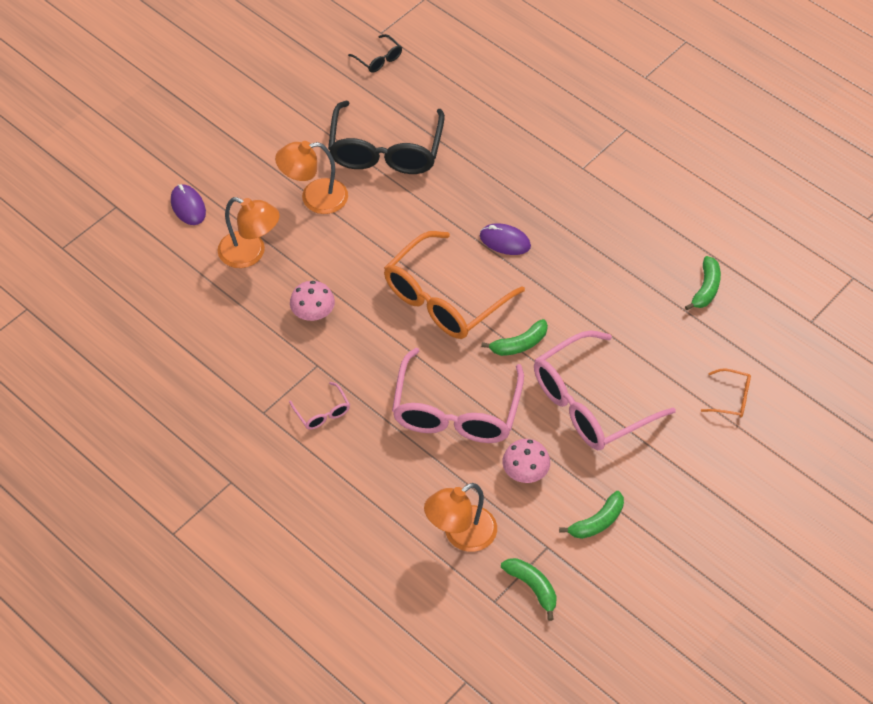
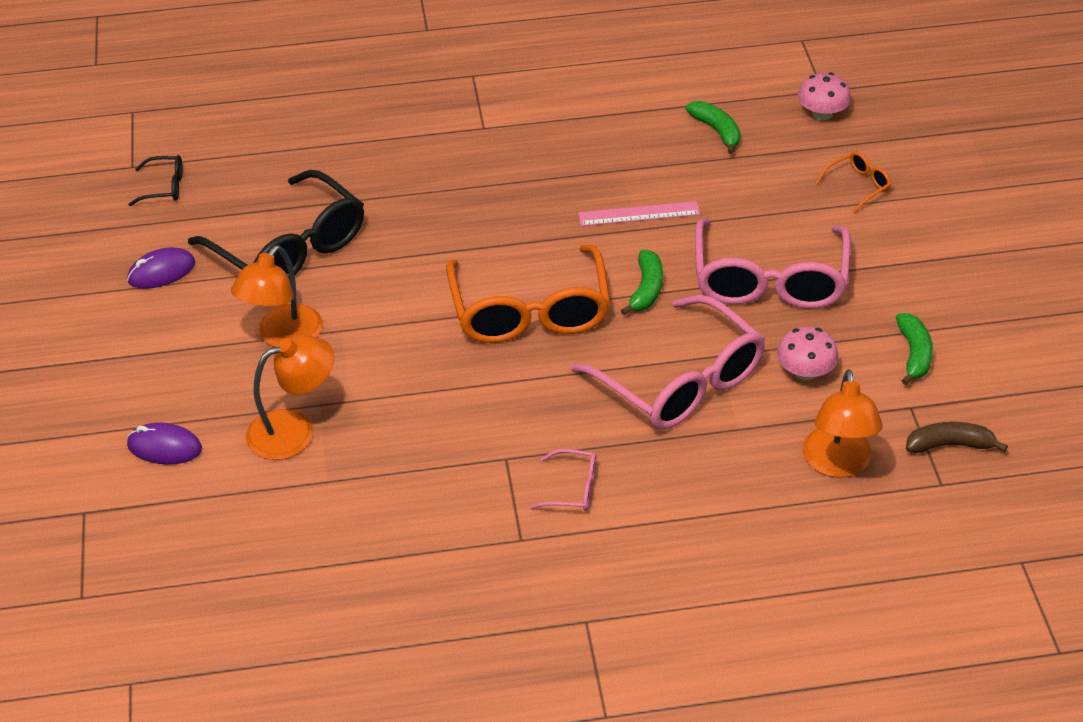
camera: 50 degrees left, 10 degrees down
(313, 312) = (433, 422): pink mushroom -> pink mushroom (822, 114)
(505, 241) = (509, 228): purple mouse -> purple mouse (161, 272)
(532, 587) = (950, 445): green banana -> brown banana
(583, 297) = (639, 214): none -> pink ruler

